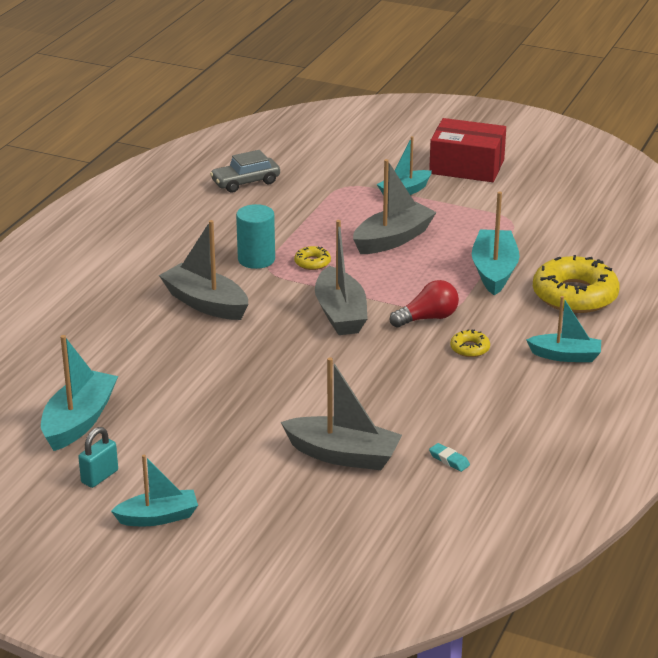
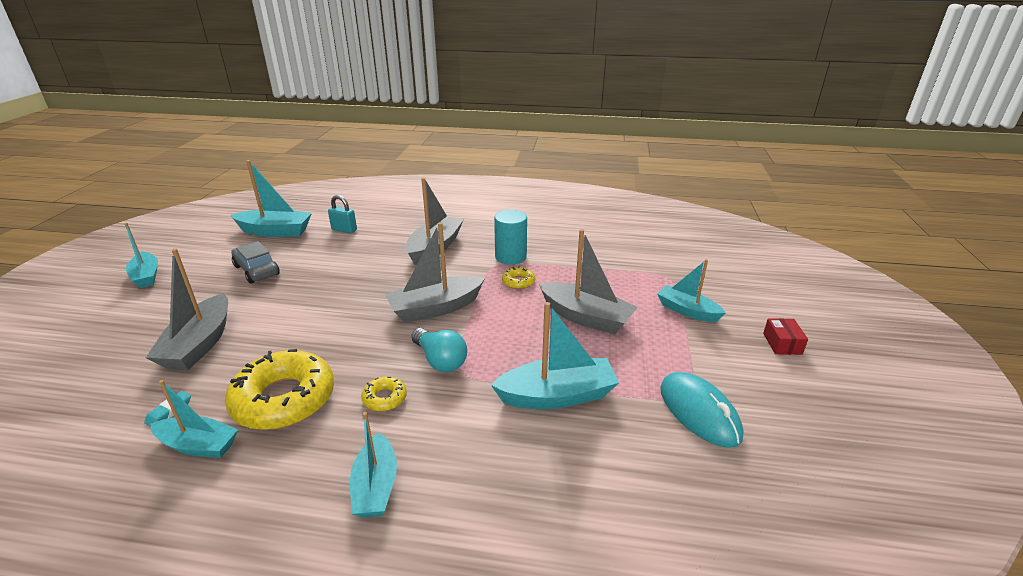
camera: 75 degrees right, 0 degrees up
(99, 477) = (206, 249): turquoise padlock -> turquoise padlock (344, 230)
(245, 182) = (632, 233): grey car -> grey car (256, 270)
(427, 318) = (440, 360): red light bulb -> turquoise light bulb
(467, 166) = (782, 344): red box -> red box, size x0.43
(499, 439) = (198, 445): none -> turquoise boat
(531, 220) = (699, 412): none -> turquoise mouse
(574, 295) = (530, 478): yellow donut -> yellow donut (284, 399)

